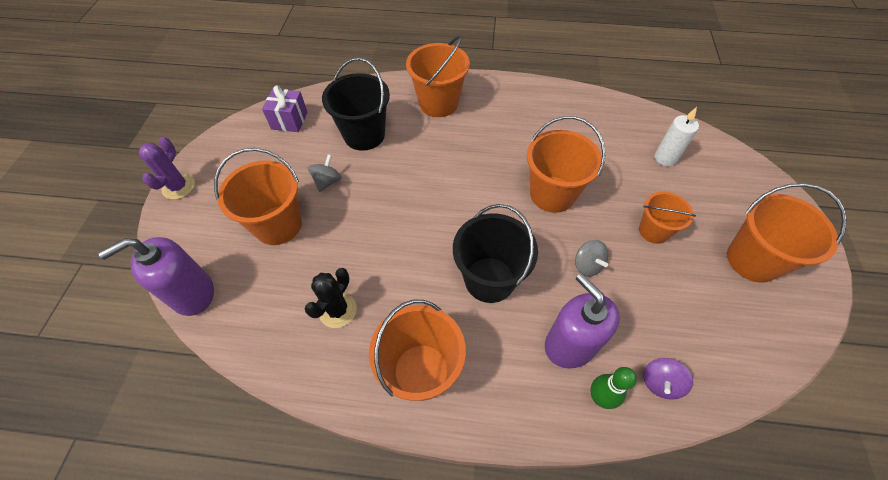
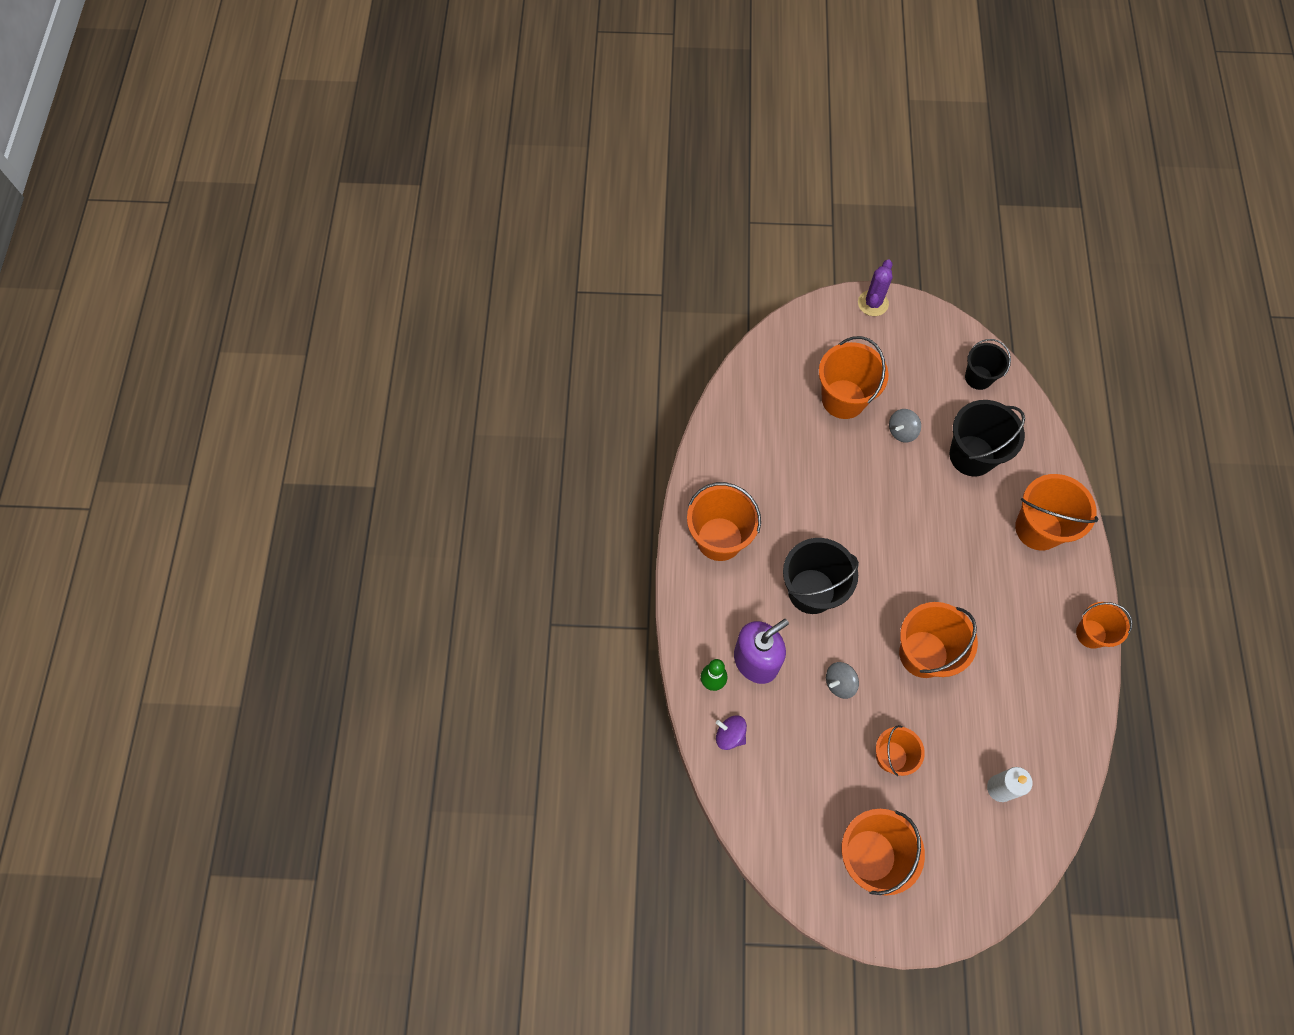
camera: 85 degrees right, 10 degrees up
(178, 187) = (873, 303): purple cactus -> purple cactus turned 75 degrees counterclockwise
(193, 293) = (766, 351): purple soap dispenser -> none
(289, 120) = (978, 377): purple gift -> black bucket
(327, 181) = (902, 431): grey spinning top -> grey spinning top turned 120 degrees clockwise
(337, 310) = (765, 466): black cactus -> none
(529, 87) = (1091, 634): none -> orange bucket

